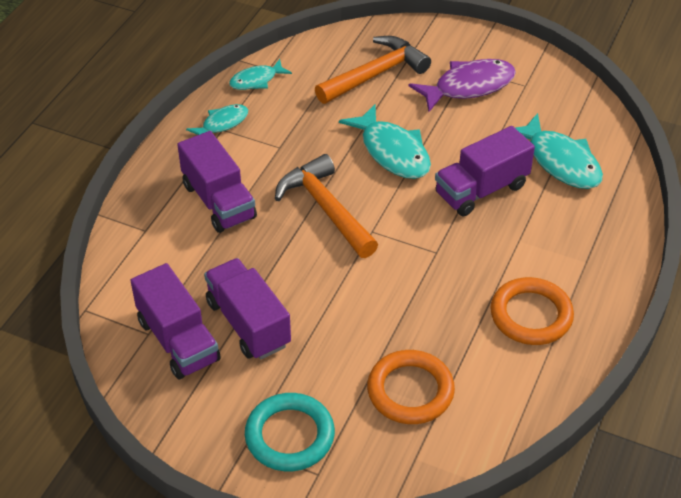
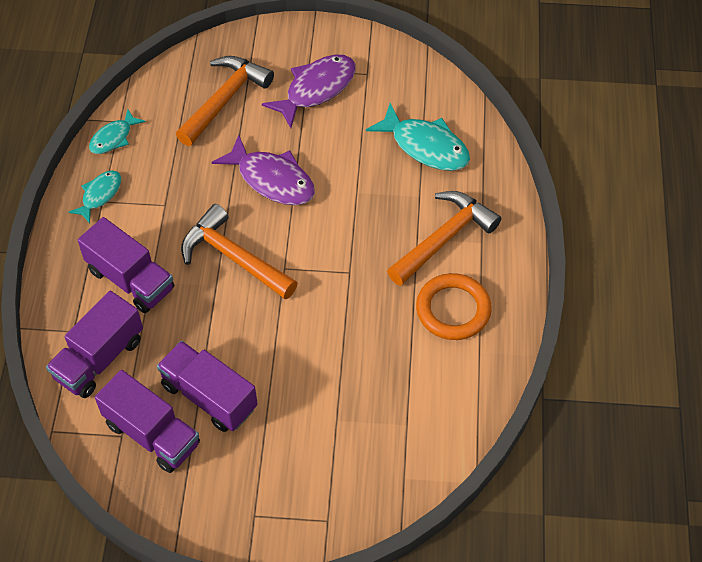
camera: 20 degrees left, 10 degrees up
(289, 436) = (289, 493): turquoise ring -> none
(392, 152) = (272, 179): turquoise fish -> purple fish
(410, 391) = (377, 416): orange ring -> none
(481, 190) = (366, 196): purple truck -> purple truck (99, 358)
(547, 247) = (444, 238): none -> orange hammer

